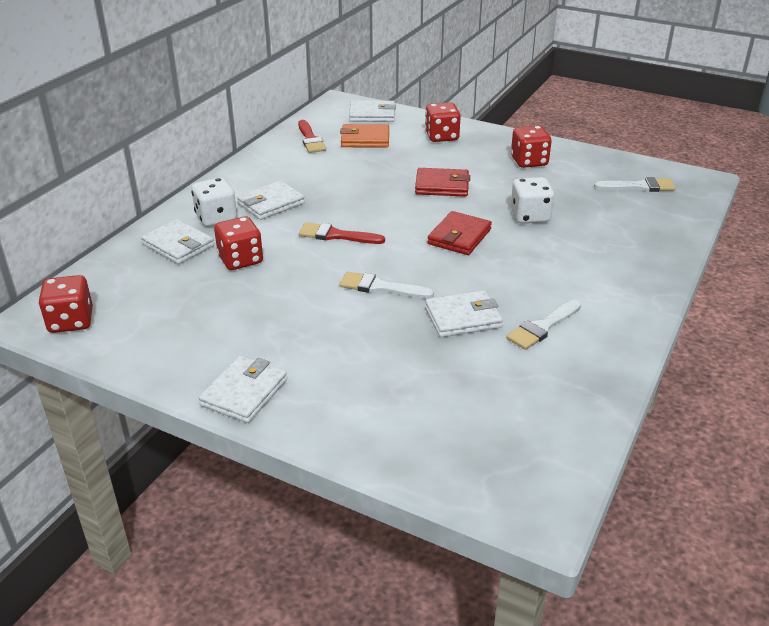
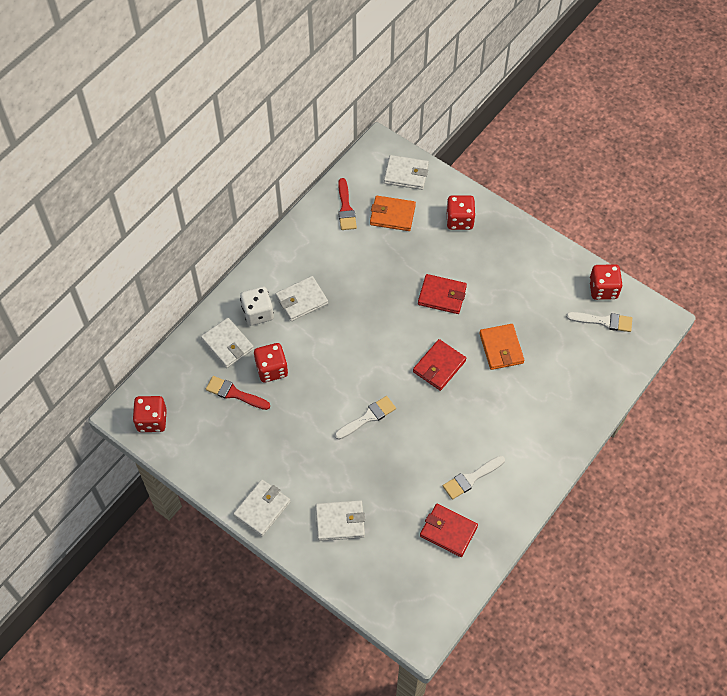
camera: 10 degrees right, 25 degrees up
(336, 235) = (346, 350): red brush -> red brush (234, 393)
(380, 287) = (368, 417): white brush -> white brush turned 120 degrees clockwise
(463, 318) = (418, 460): white wallet -> white wallet (340, 522)
(529, 161) = (524, 270): red dice -> red dice (603, 289)
(530, 216) = (501, 348): white dice -> orange wallet
(533, 383) = (448, 531): none -> red wallet

